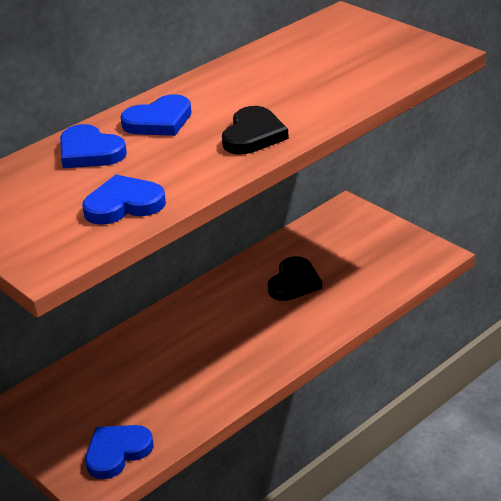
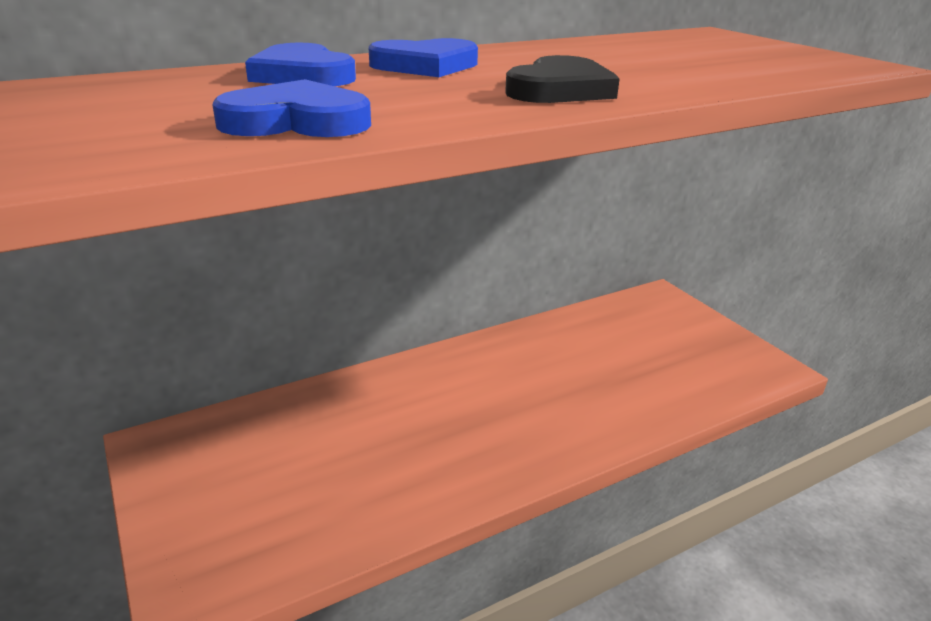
camera: 10 degrees right, 5 degrees down
(117, 452) = (254, 546): blue heart -> none
(294, 282) = (581, 364): black heart -> none

